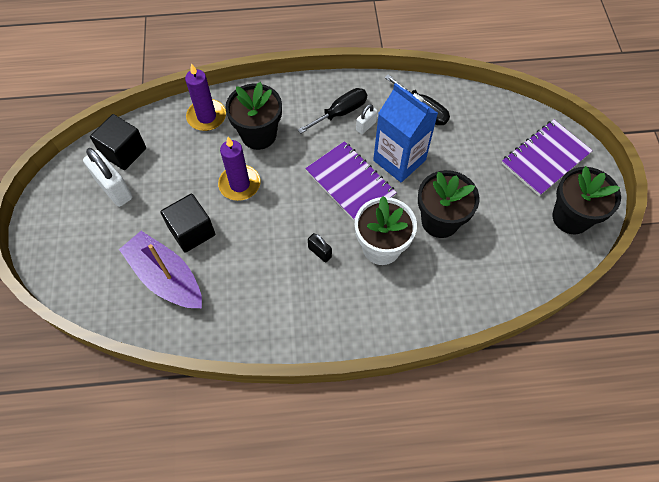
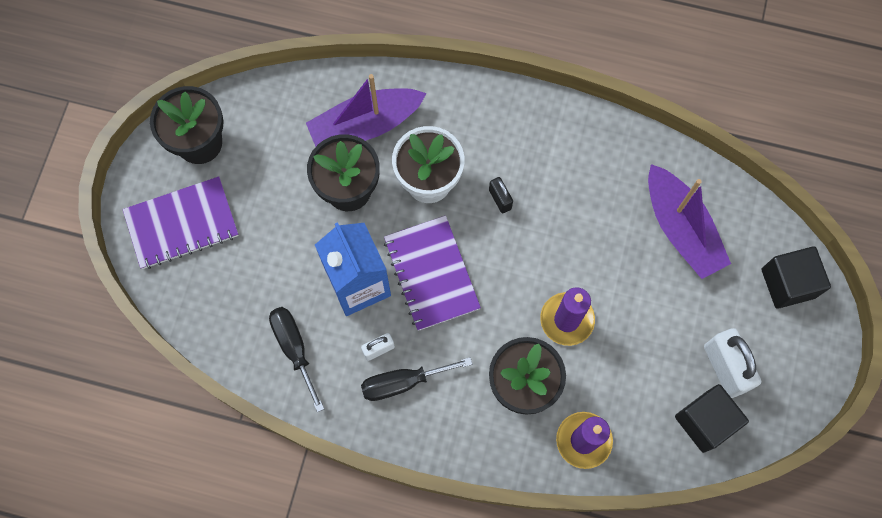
camera: 160 degrees left, 10 degrees up
(192, 231) = (640, 276): black cube -> black cube (788, 283)
(452, 274) = (365, 126): none -> purple boat

